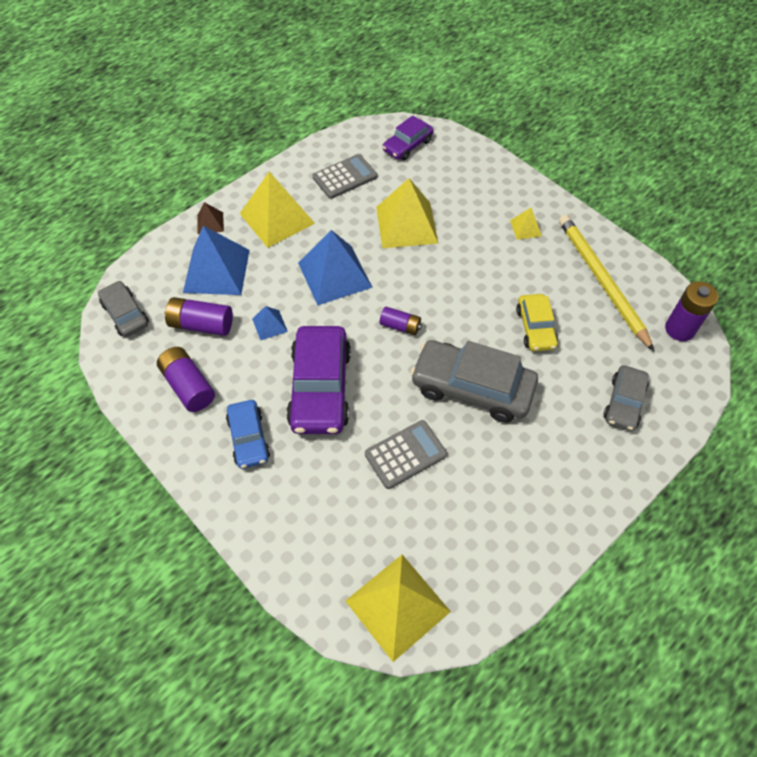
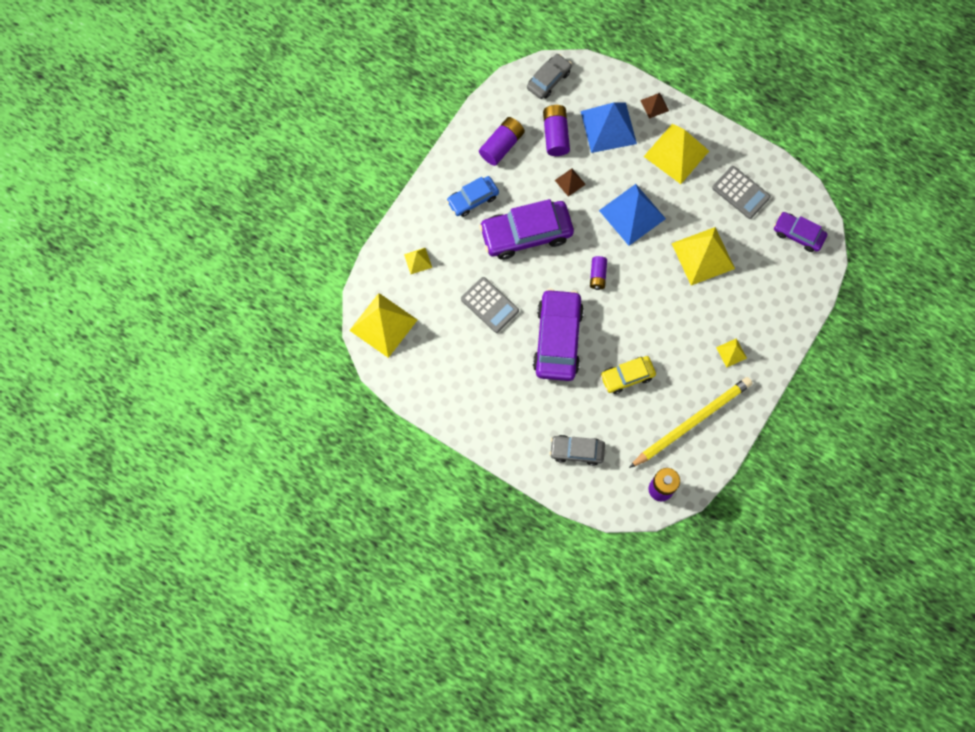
camera: 75 degrees right, 15 degrees up
(269, 325) = (570, 182): blue pyramid -> brown pyramid
(313, 532) = (418, 261): none -> yellow pyramid
(472, 388) = (557, 339): grey car -> purple car

